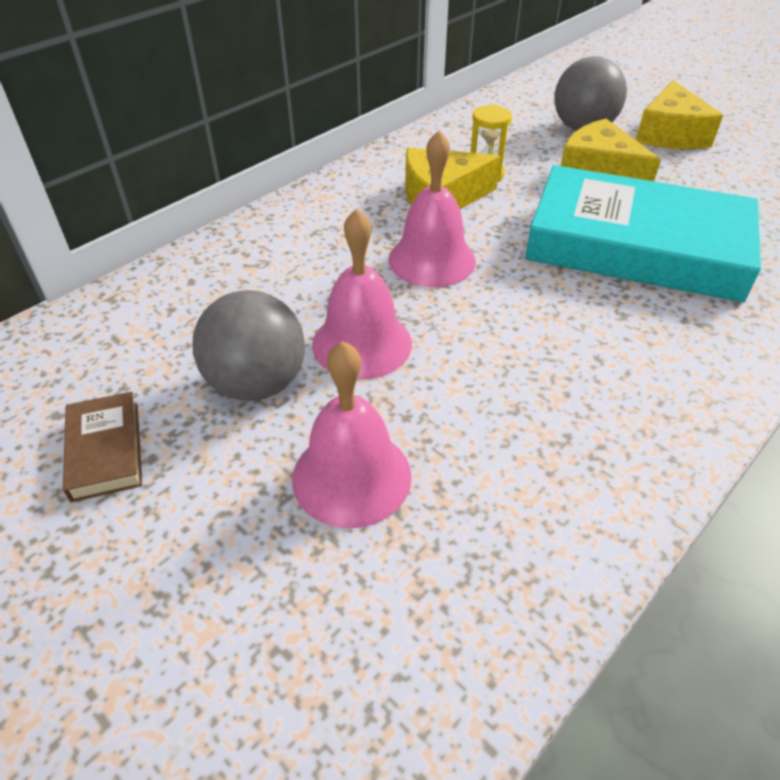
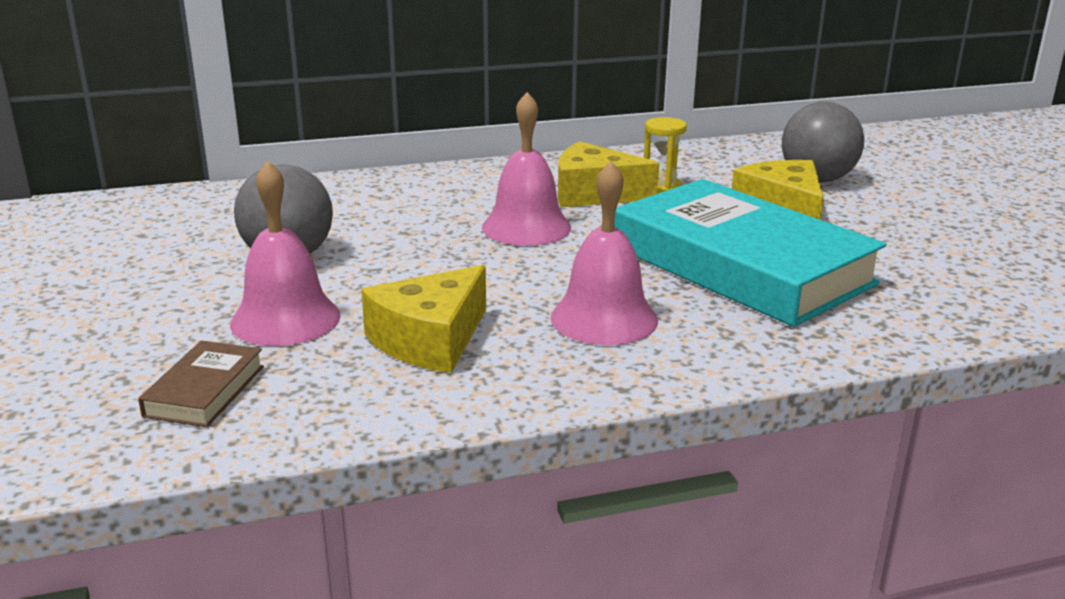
camera: 30 degrees right, 20 degrees down
(105, 450) = (147, 259): brown book -> brown book (205, 391)
(362, 343) = (396, 257): pink bell -> pink bell (604, 318)
(670, 134) = (914, 203): yellow cheese -> yellow cheese (430, 340)

